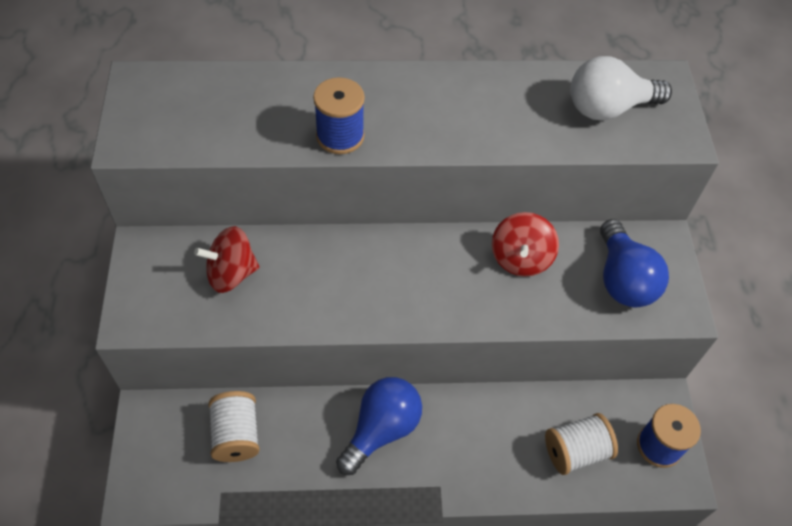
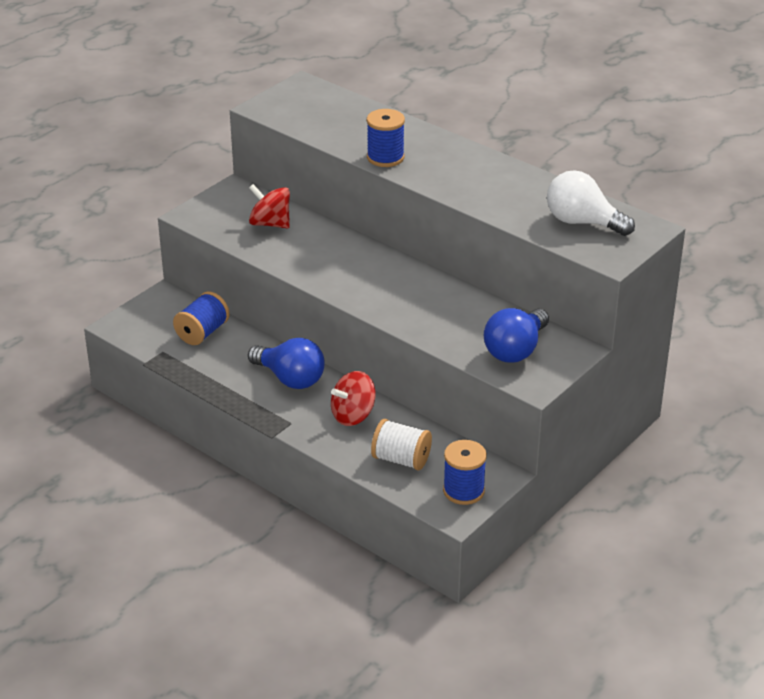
camera: 45 degrees right, 20 degrees down
(236, 435) = (202, 333): white spool -> blue spool
(381, 429) = (290, 379): blue light bulb -> blue light bulb turned 45 degrees clockwise
(520, 258) = (459, 306): red spinning top -> red spinning top (353, 415)

